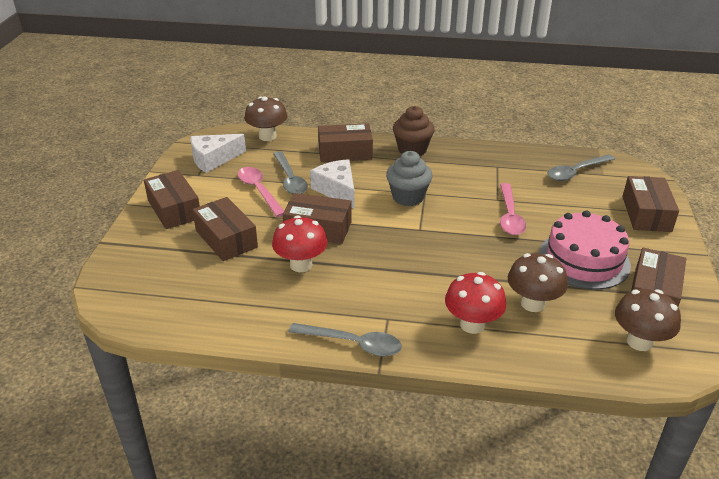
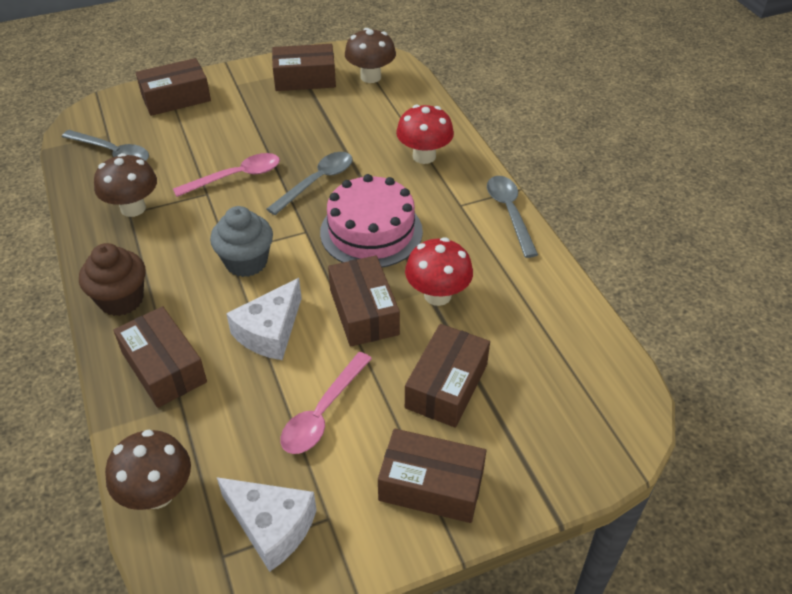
camera: 120 degrees left, 10 degrees up
(174, 209) = (431, 486): brown box -> brown box turned 75 degrees clockwise
(290, 179) = (273, 393): grey spoon -> grey spoon (317, 182)
(532, 303) = (368, 132): brown mushroom -> brown mushroom (133, 208)
(584, 260) = (281, 119): pink cake -> pink cake (371, 232)

